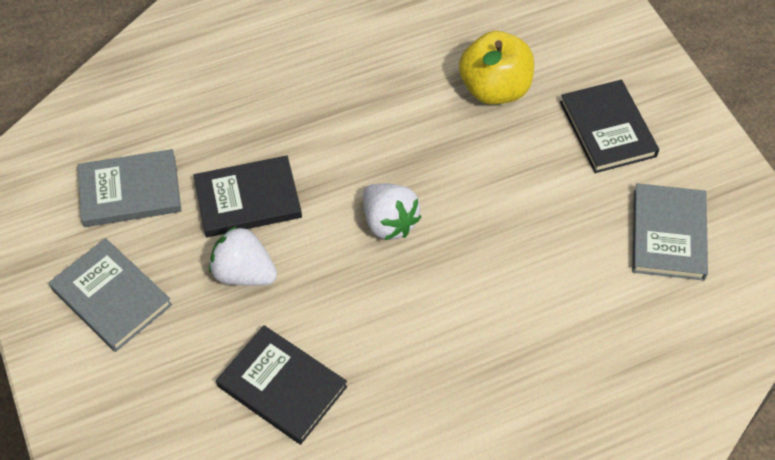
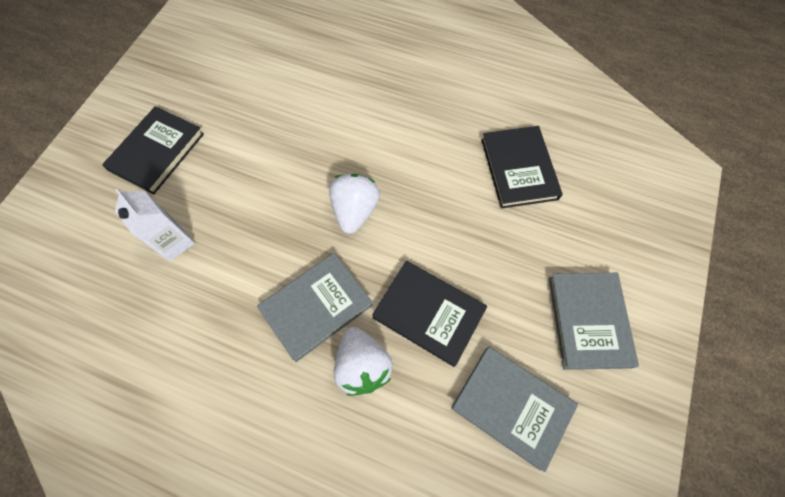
camera: 135 degrees left, 10 degrees up
(244, 273) = (481, 258): white strawberry -> white strawberry (362, 365)
(494, 89) = (175, 242): yellow apple -> white carton
(668, 234) = (220, 72): grey book -> grey book (316, 307)

